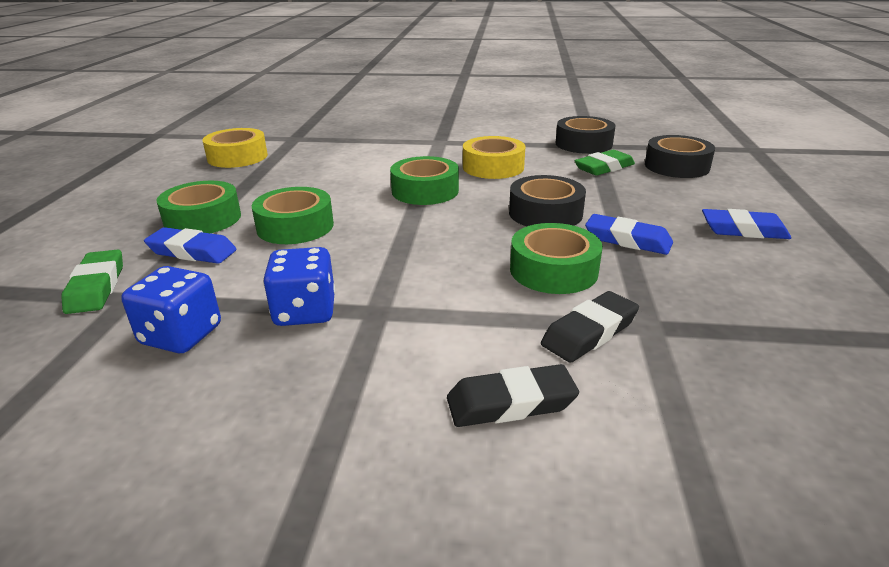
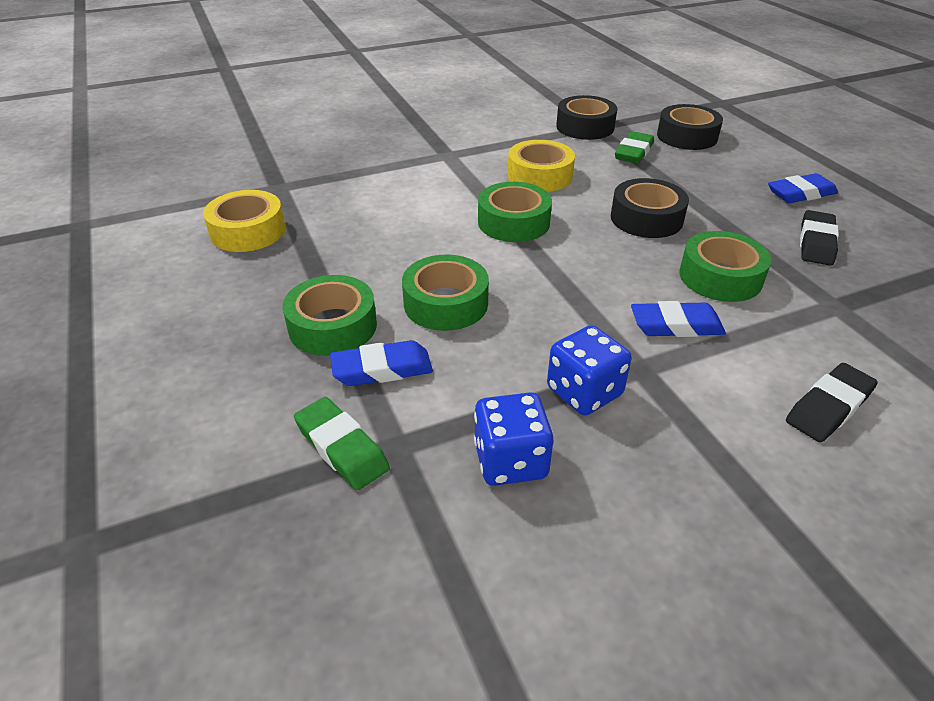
camera: 30 degrees left, 10 degrees up
(589, 332) = (808, 326): black eraser -> black eraser (816, 243)
(627, 240) = (737, 228): blue eraser -> blue eraser (676, 325)

